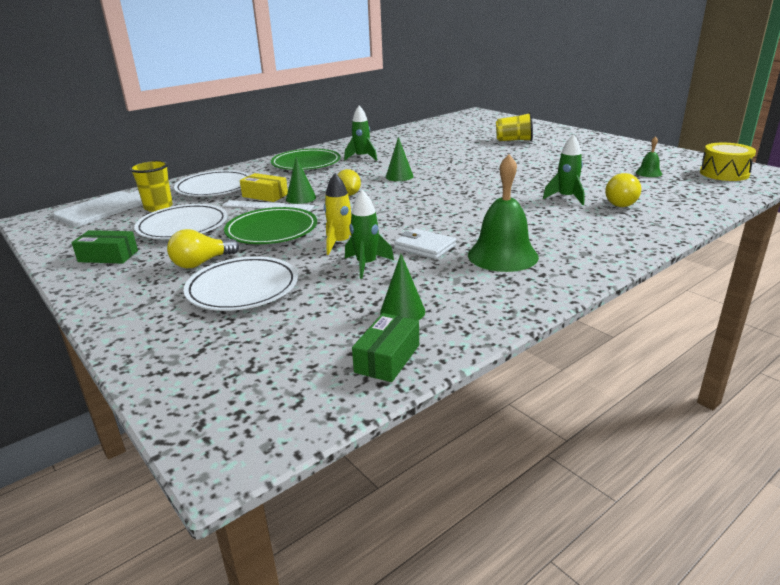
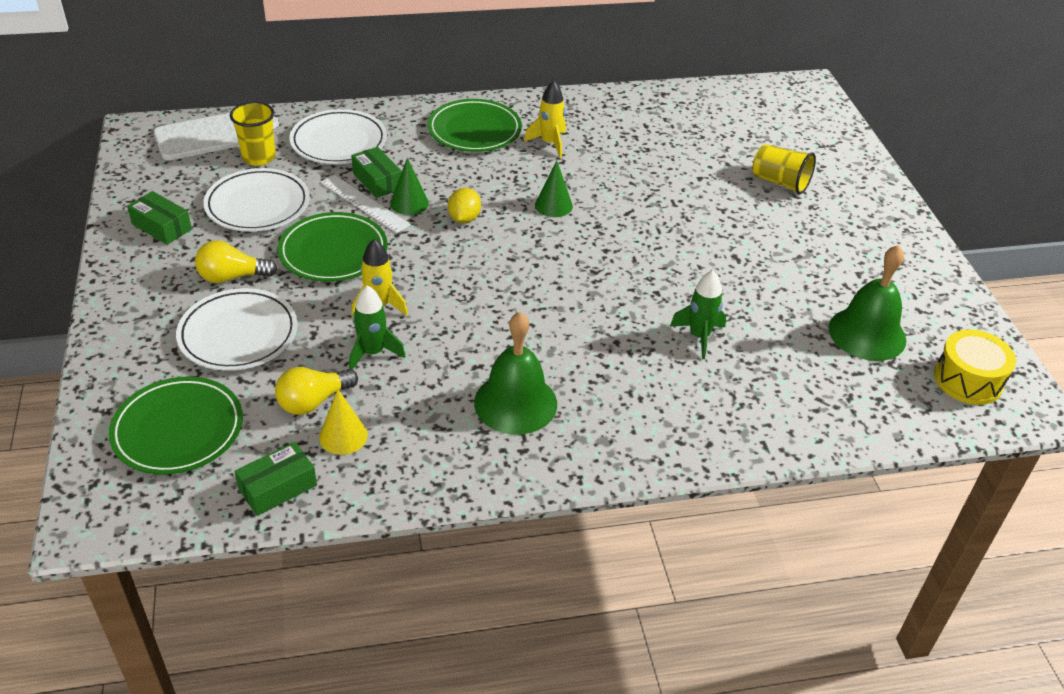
camera: 25 degrees right, 15 degrees up
(251, 357) = (178, 429): none -> green plate
(265, 195) = (377, 181): yellow box -> green box
(362, 157) = (549, 143): green rocket -> yellow rocket
(402, 311) = (343, 436): green cone -> yellow cone
(425, 247) = (454, 351): white wallet -> none
(621, 203) = (753, 376): yellow light bulb -> yellow light bulb (313, 401)
(648, 173) = (867, 333): green bell -> green bell, size x2.08

